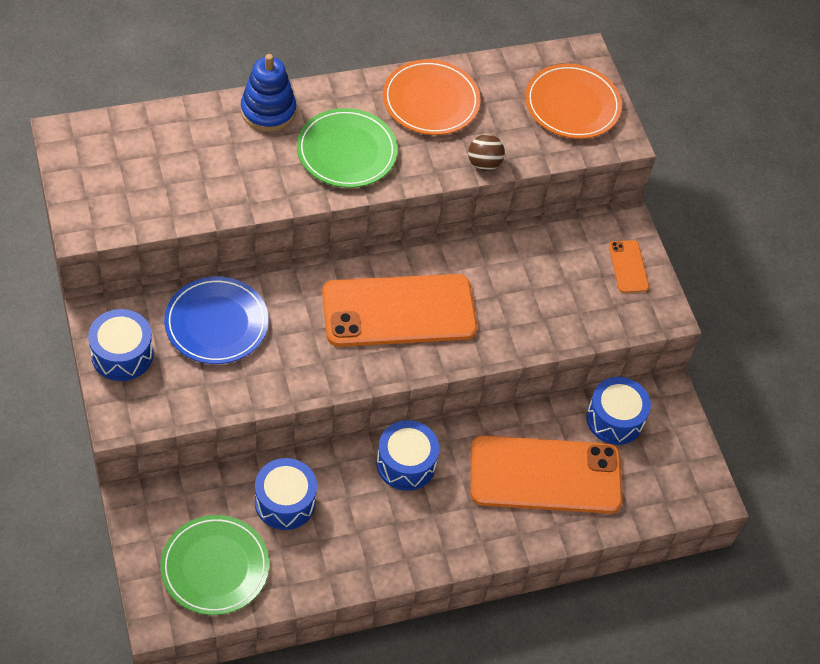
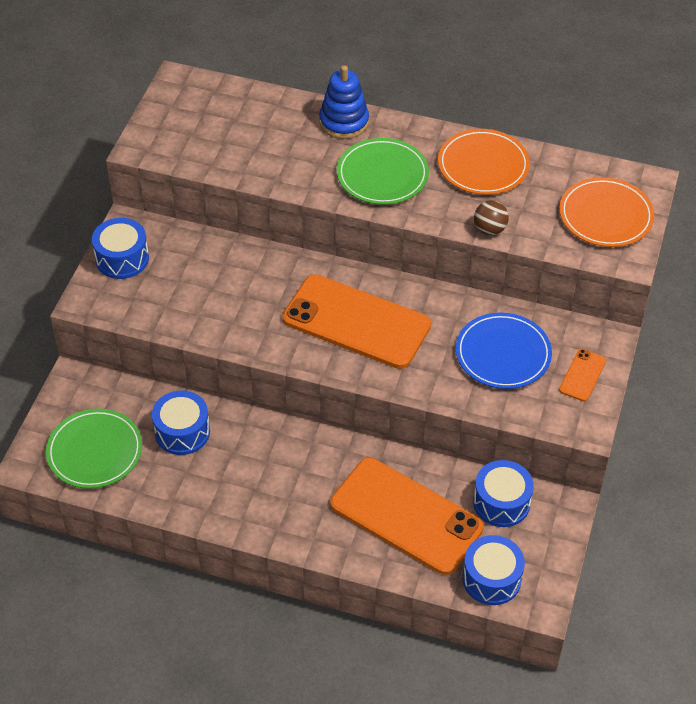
camera: 40 degrees right, 5 degrees down
(216, 323) = (208, 268): blue plate -> blue plate (503, 354)
(406, 463) = (298, 450): blue drum -> blue drum (491, 579)

